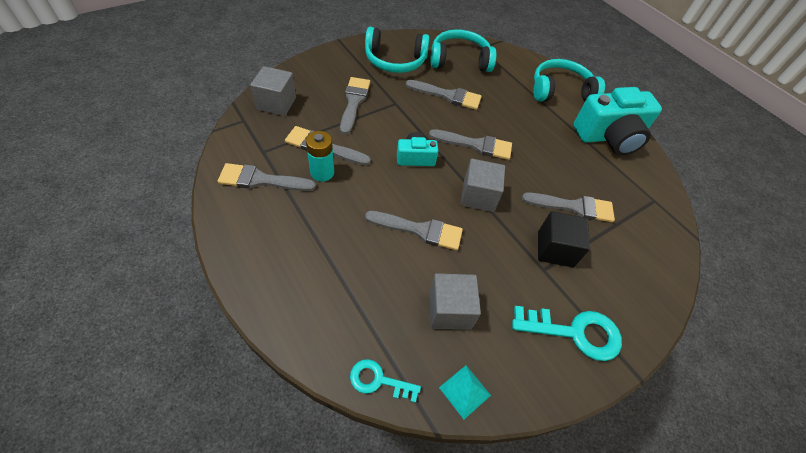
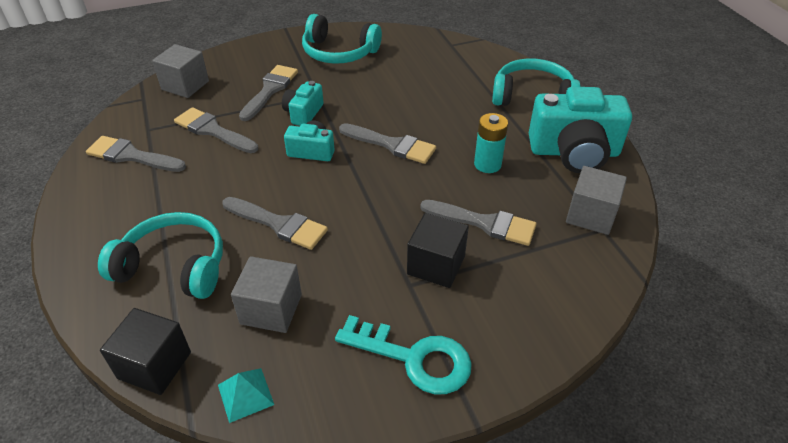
camera: 20 degrees right, 10 degrees down
(322, 172) = (199, 155): turquoise battery -> turquoise battery (487, 164)
(379, 380) = (154, 365): turquoise key -> black cube
(392, 122) = (303, 113): none -> turquoise camera
(448, 96) = (384, 92): grey brush -> none
(459, 60) = (417, 56): turquoise headphones -> turquoise headphones (174, 266)
(478, 196) = (367, 198): grey cube -> grey cube (591, 215)

